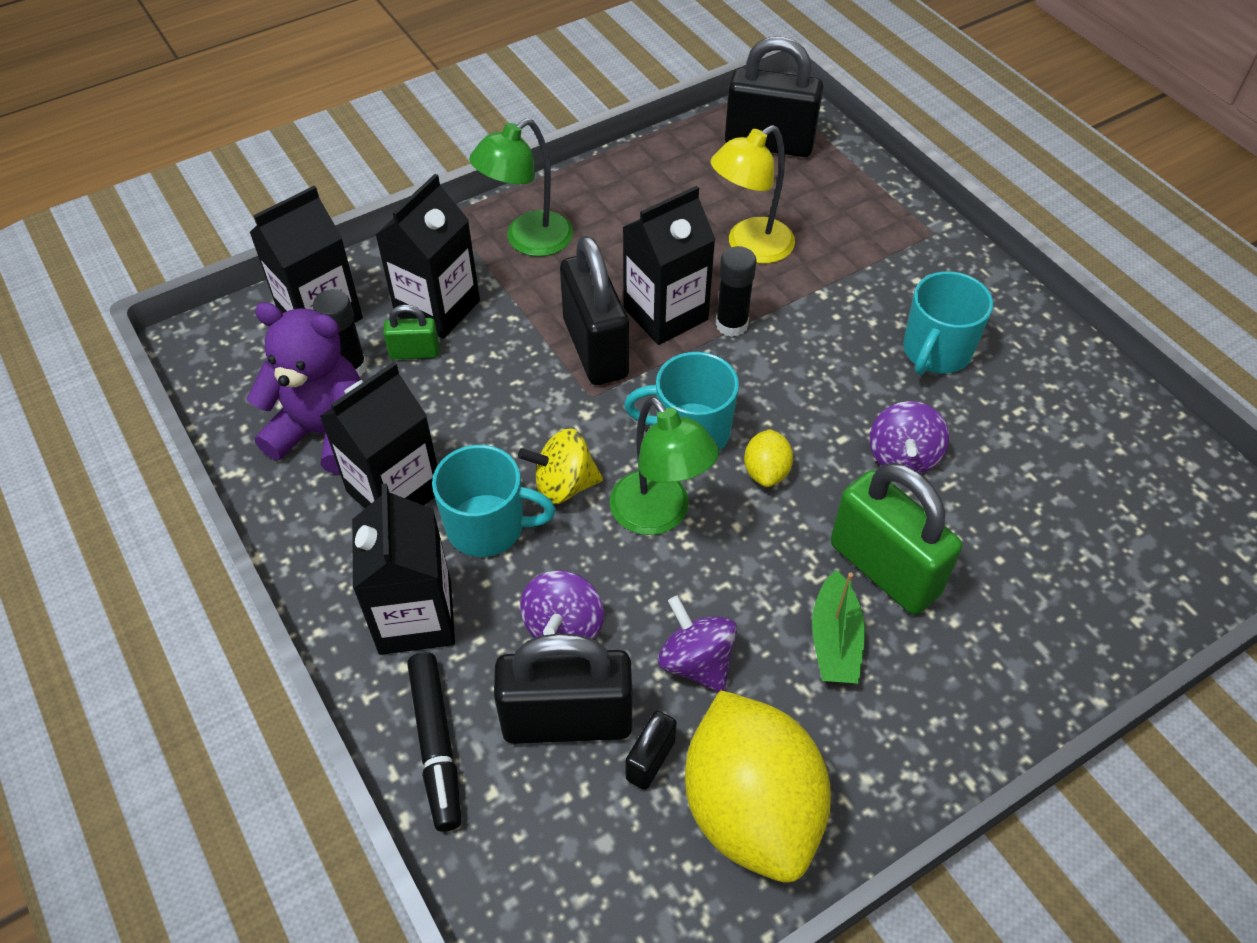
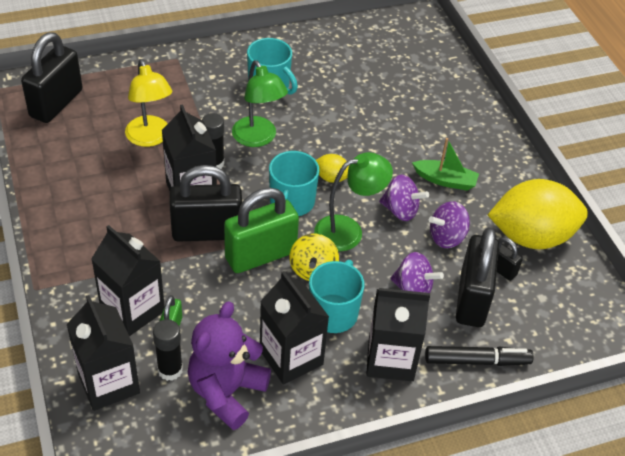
camera: 80 degrees left, 5 degrees down
(528, 241) = (88, 247): green lamp -> green lamp (258, 138)
(884, 569) = (407, 150): green padlock -> green padlock (261, 255)
(902, 457) = (338, 121): purple spinning top -> purple spinning top (400, 210)

